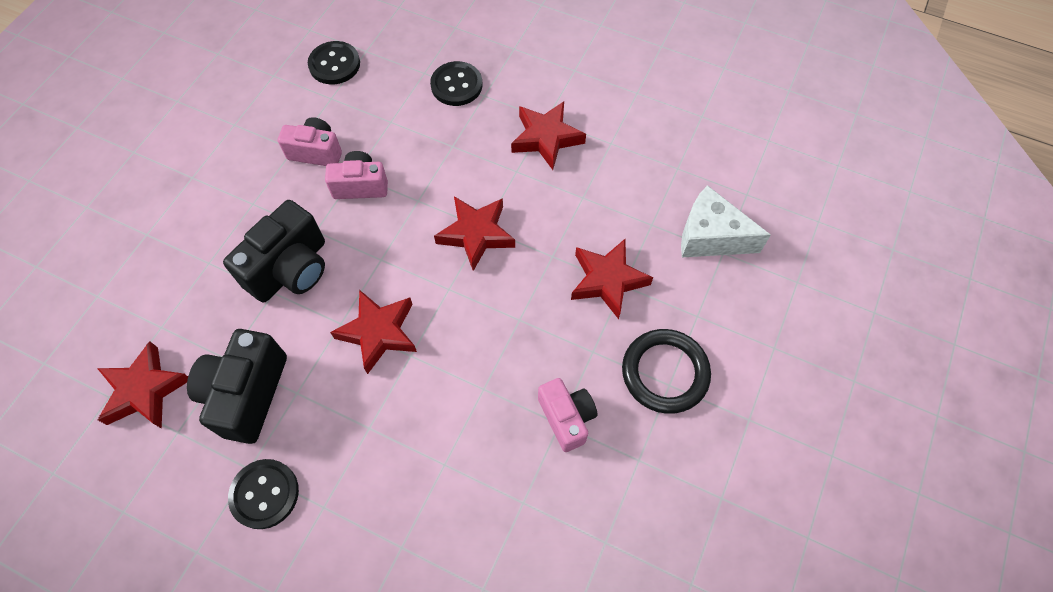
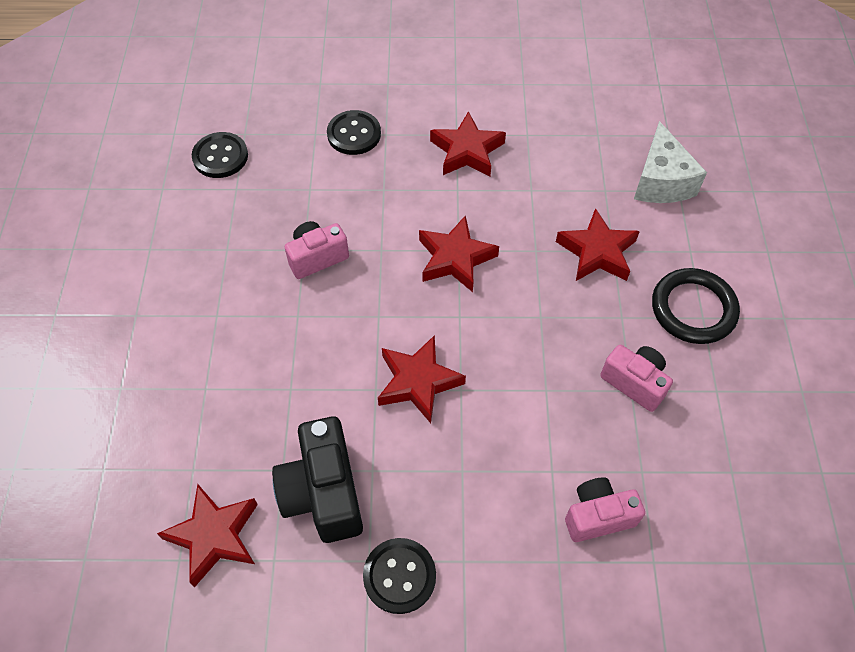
camera: 25 degrees left, 5 degrees down
(290, 269) = (295, 360): black camera -> none
(316, 152) = (252, 243): pink camera -> pink camera (598, 516)
(710, 237) = (661, 181): white cheese -> white cheese turned 90 degrees counterclockwise

